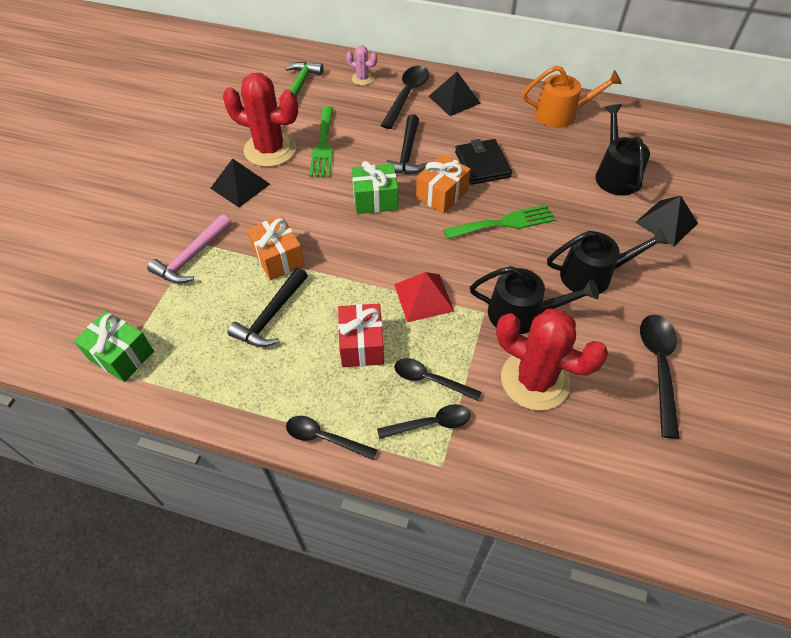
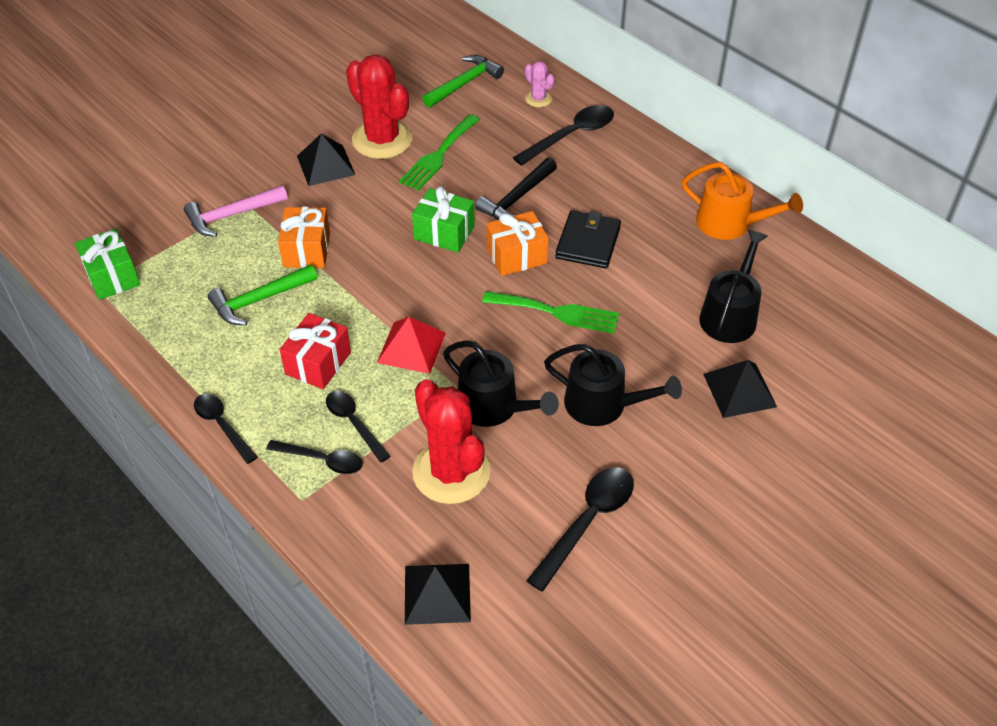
camera: 30 degrees right, 5 degrees down
(271, 316) = (259, 300): black hammer -> green hammer
(454, 99) = (620, 160): black pyramid -> black pyramid (437, 593)

